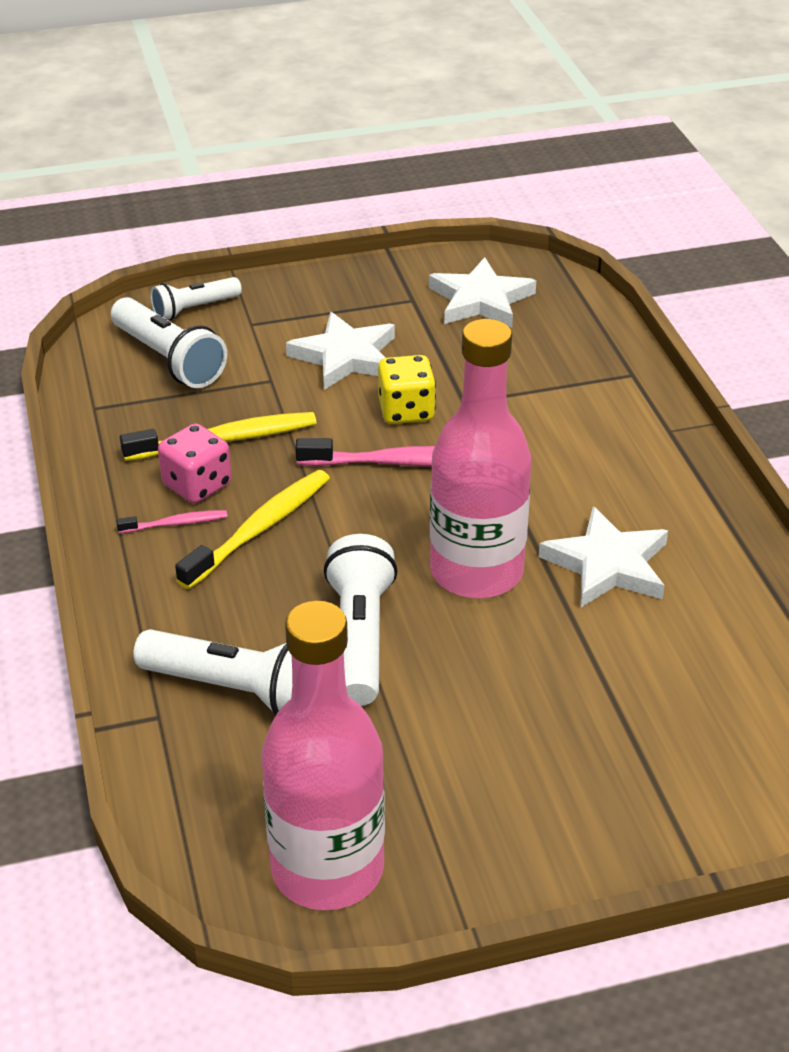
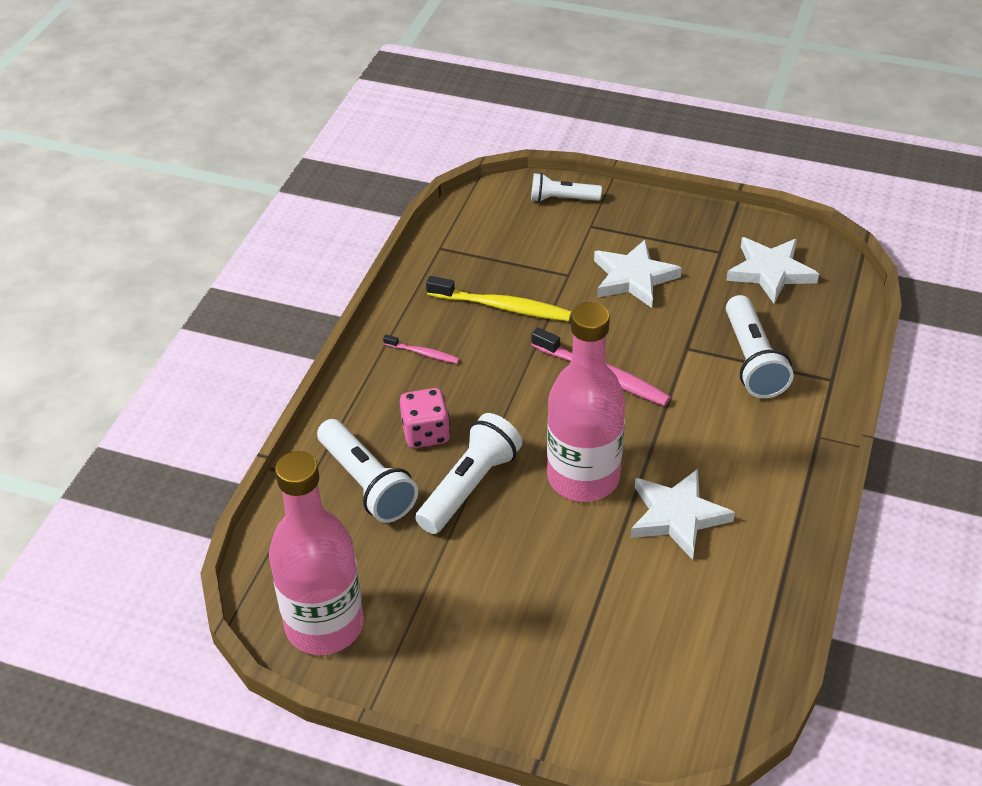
camera: 35 degrees right, 5 degrees up
(169, 359) = (514, 231): white flashlight -> white flashlight (752, 360)
(197, 485) = (458, 332): pink dice -> pink dice (426, 433)
(259, 529) = (470, 381): yellow toothbrush -> none
(406, 411) = (639, 337): yellow dice -> none

